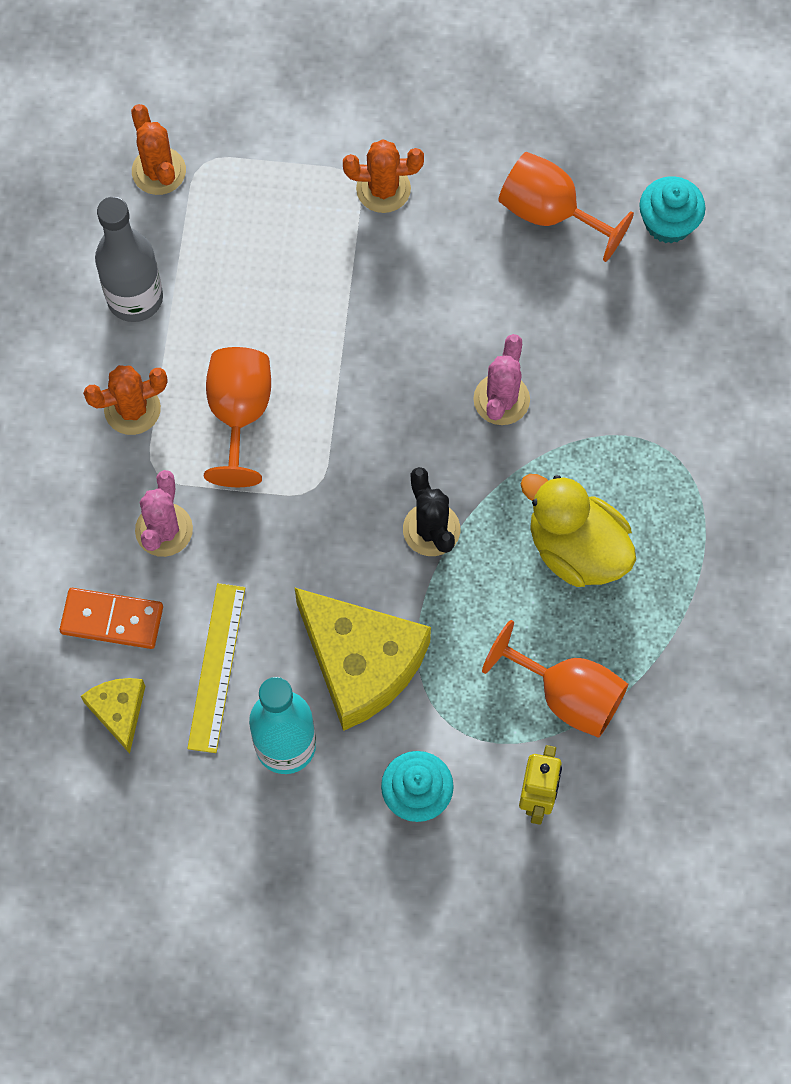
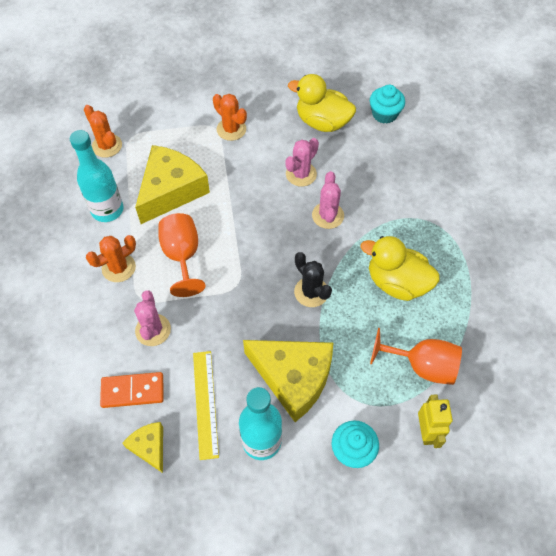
camera: 15 degrees left, 10 degrees down
(135, 298) = (107, 210): grey bottle -> turquoise bottle
(249, 286) = (171, 190): none -> yellow cheese
(383, 189) = (231, 129): orange cactus -> orange cactus turned 60 degrees clockwise
(480, 309) = (301, 174): none -> pink cactus
(550, 213) = (322, 122): orange goblet -> yellow duck

